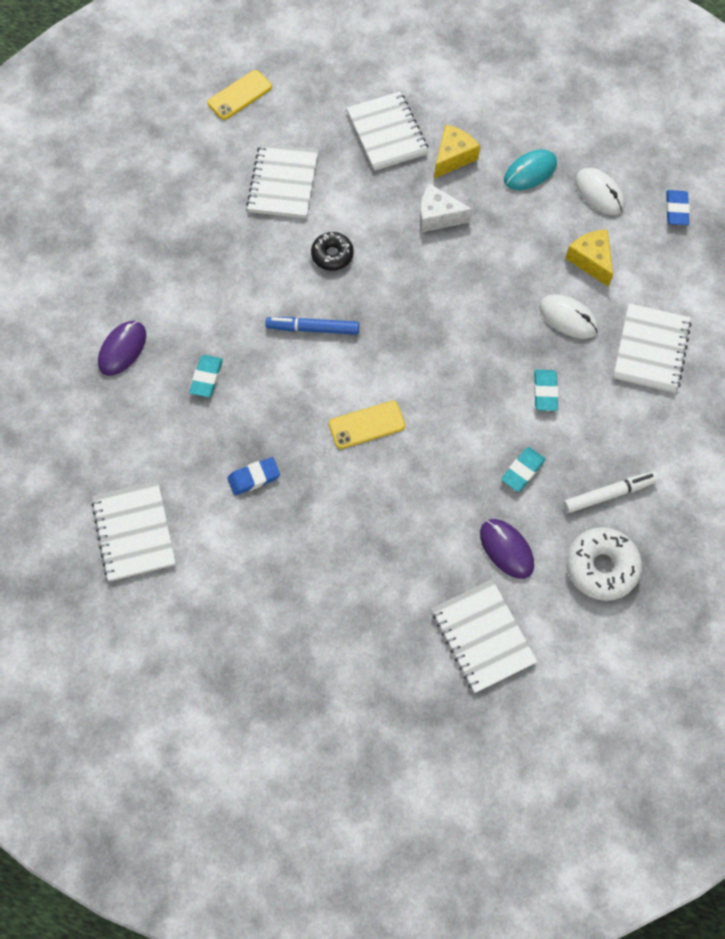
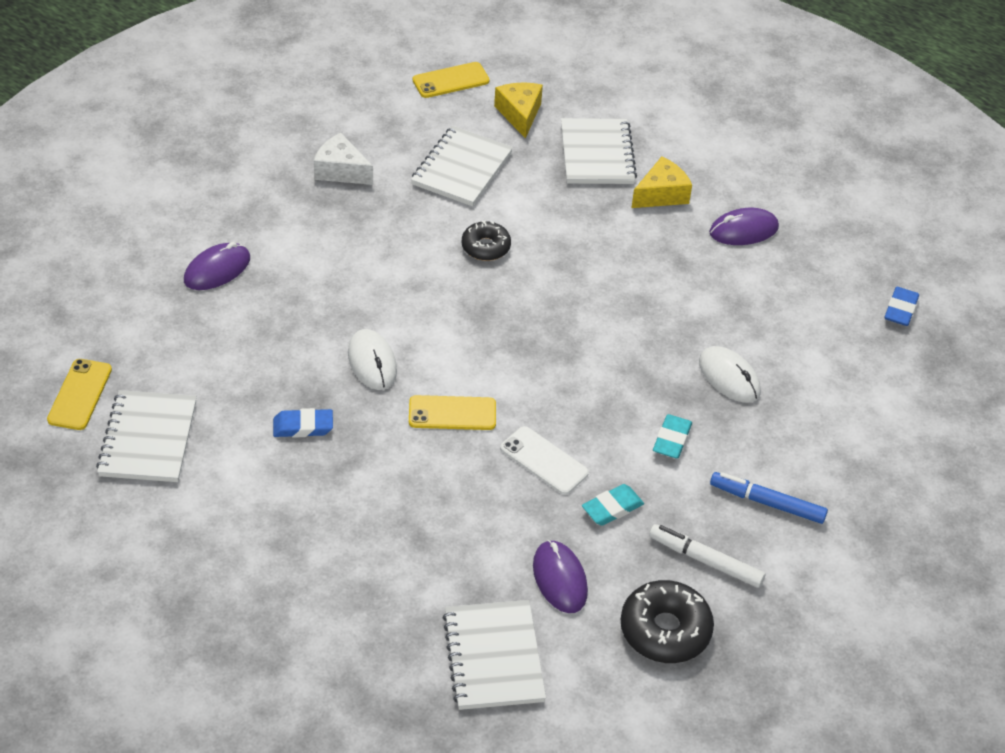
camera: 15 degrees right, 20 degrees down
(60, 509) = (79, 394): none -> yellow phone
(207, 378) = (295, 320): turquoise eraser -> none
(313, 329) = (433, 308): blue marker -> blue marker (767, 503)
(438, 216) = (620, 243): white cheese -> white cheese (341, 171)
(454, 445) = (544, 461): none -> white phone
(530, 172) = (743, 230): turquoise mouse -> purple mouse
(591, 260) = (779, 330): yellow cheese -> yellow cheese (520, 114)
(599, 193) = (815, 270): white mouse -> white mouse (372, 362)
(601, 567) = (665, 630): white donut -> black donut
(609, 494) = (705, 560): white marker -> white marker turned 150 degrees counterclockwise
(651, 349) = (814, 434): white notebook -> none

